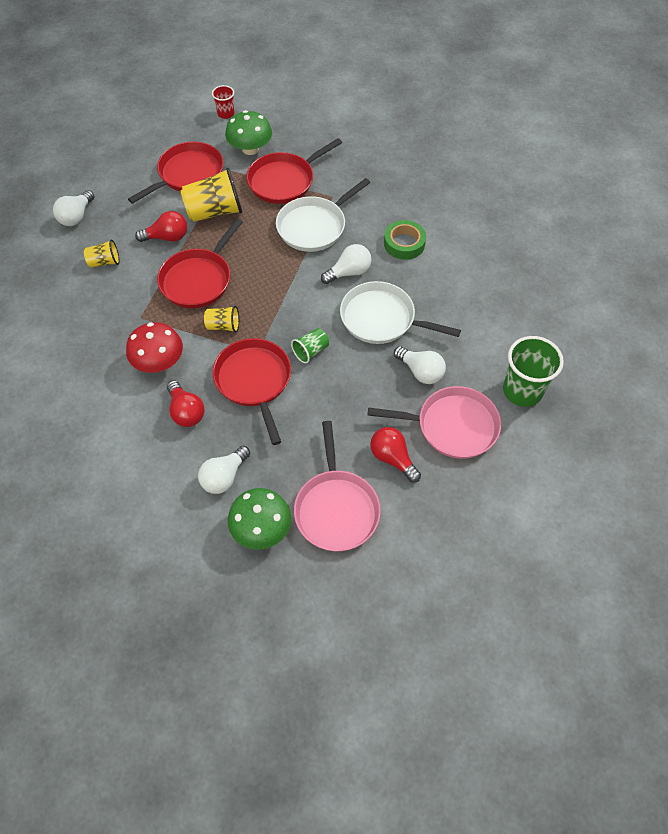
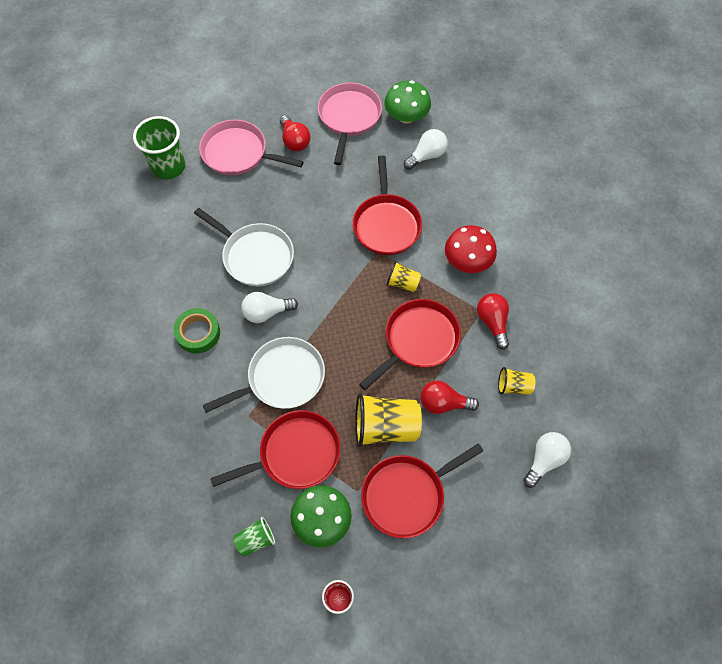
camera: 165 degrees left, 5 degrees up
(186, 412) = (449, 211): red light bulb -> red light bulb (492, 322)
(311, 351) = (330, 240): green cup -> green cup (255, 540)
(420, 372) = (243, 200): white light bulb -> none

